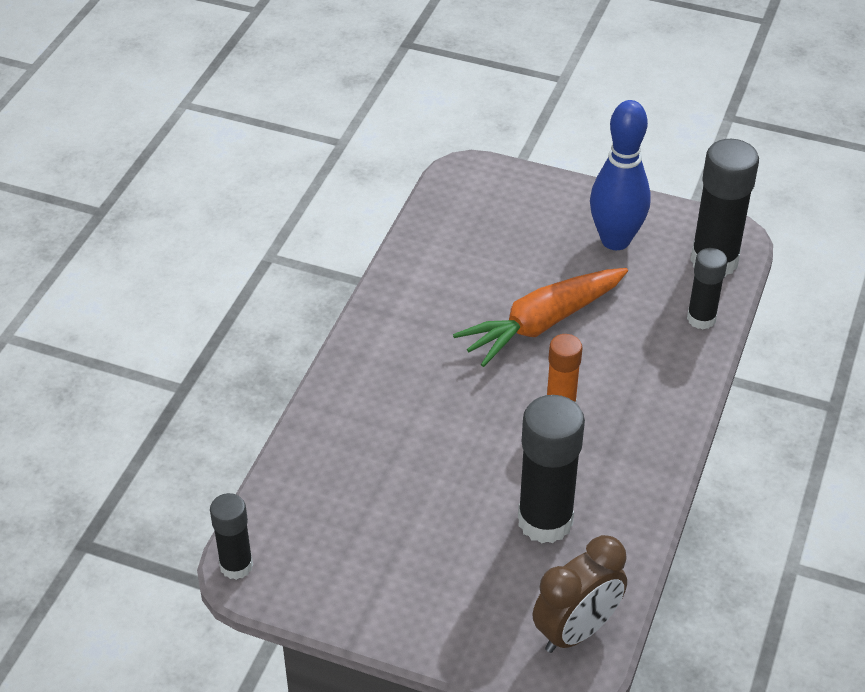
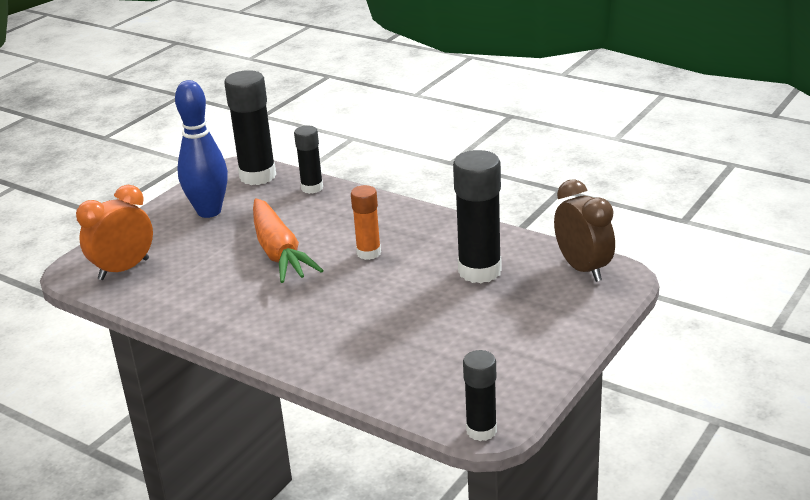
camera: 75 degrees left, 15 degrees down
(477, 207) = (124, 269): none -> orange clock

